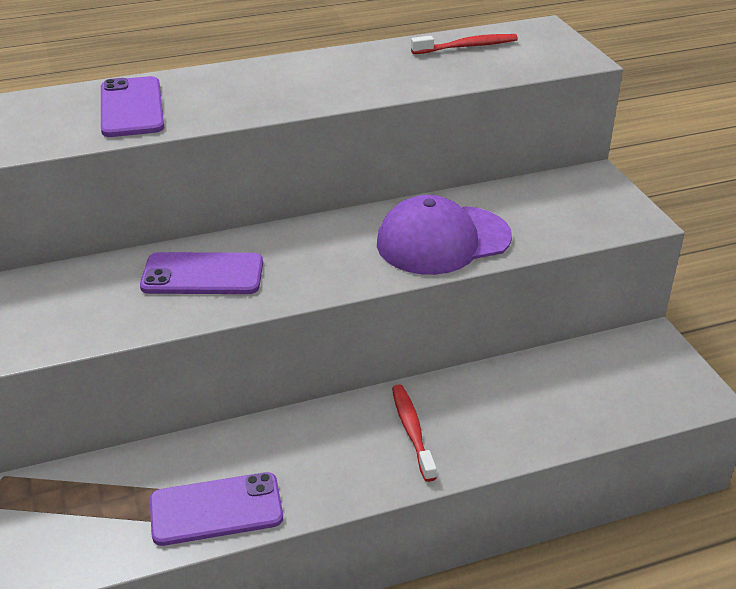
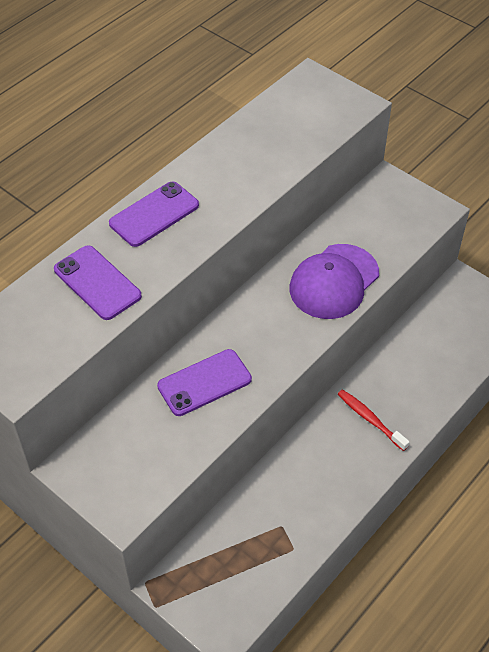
camera: 30 degrees left, 15 degrees up
(216, 509) = (298, 533): purple phone -> purple phone (154, 214)
(467, 47) = (276, 119): red toothbrush -> none

